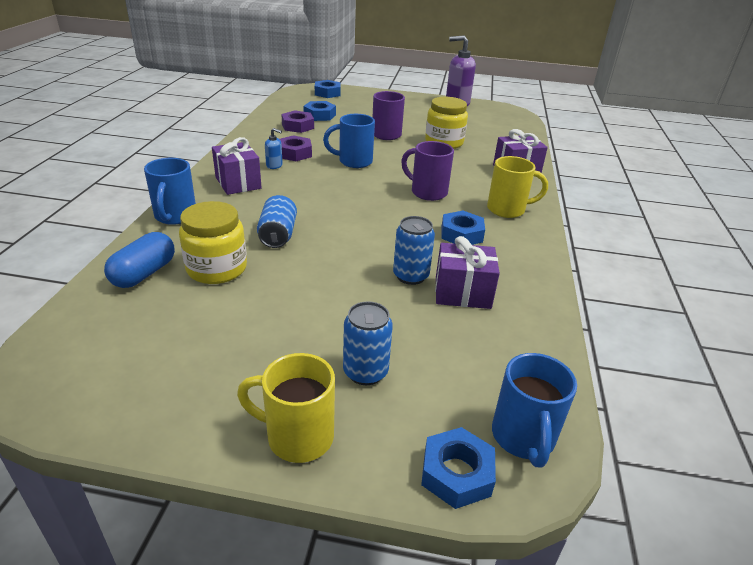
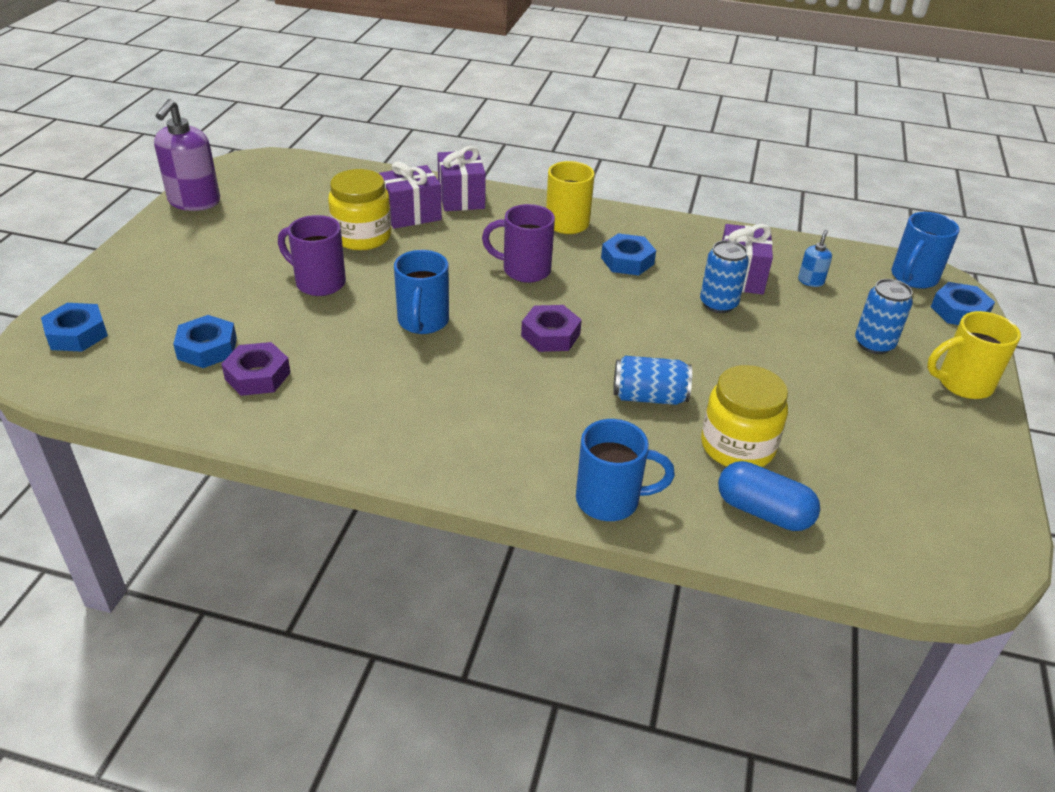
camera: 85 degrees left, 5 degrees up
(238, 183) = (495, 440): purple gift -> purple gift (411, 214)
(274, 165) = (431, 402): blue soap dispenser -> blue soap dispenser (810, 281)
(294, 153) = (384, 380): purple nut -> purple nut (550, 335)
(297, 437) = (962, 384): yellow mug -> yellow mug turned 60 degrees clockwise
(427, 192) = (524, 270): purple mug -> purple mug turned 60 degrees clockwise
(523, 438) = (913, 278): blue mug -> blue mug turned 120 degrees clockwise

